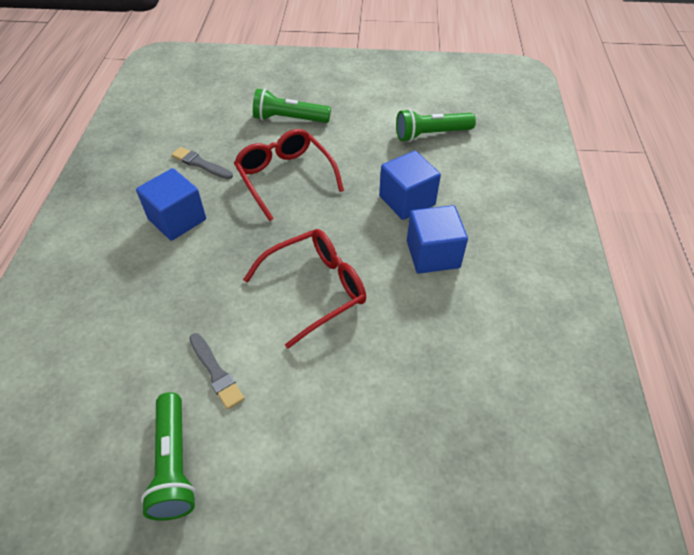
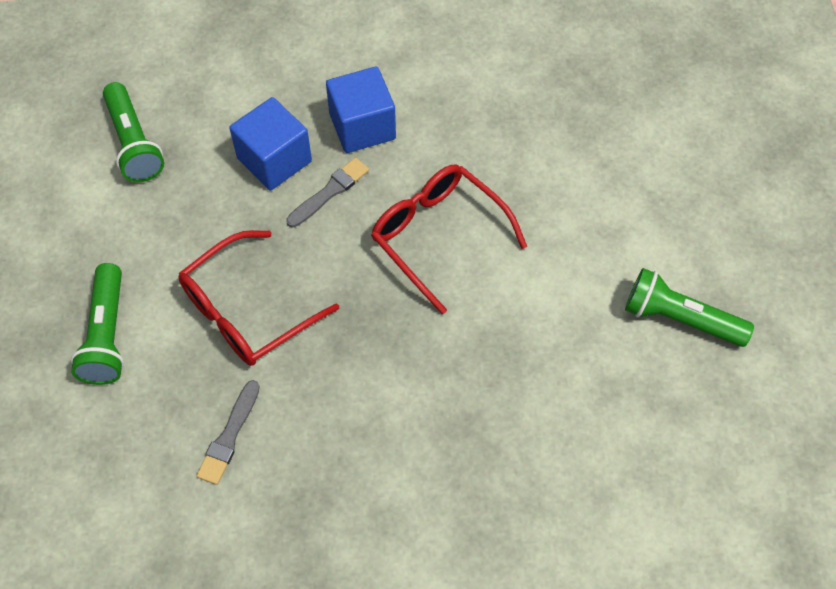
camera: 100 degrees left, 10 degrees up
(174, 464) = (680, 318): green flashlight -> green flashlight turned 135 degrees counterclockwise
(177, 219) = (352, 429): blue cube -> none
(216, 372) = (572, 310): grey brush -> grey brush (329, 192)

